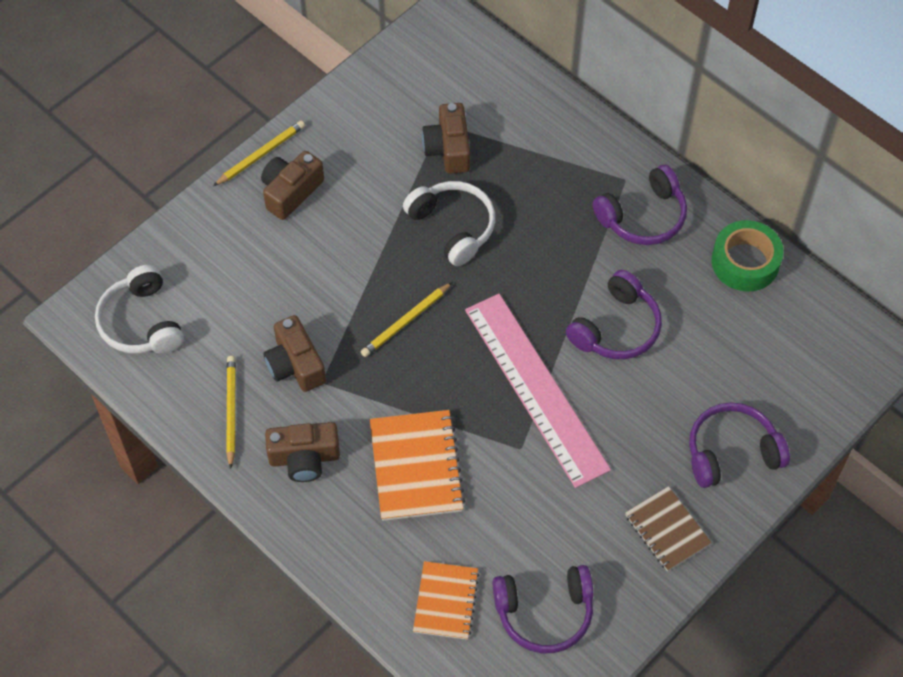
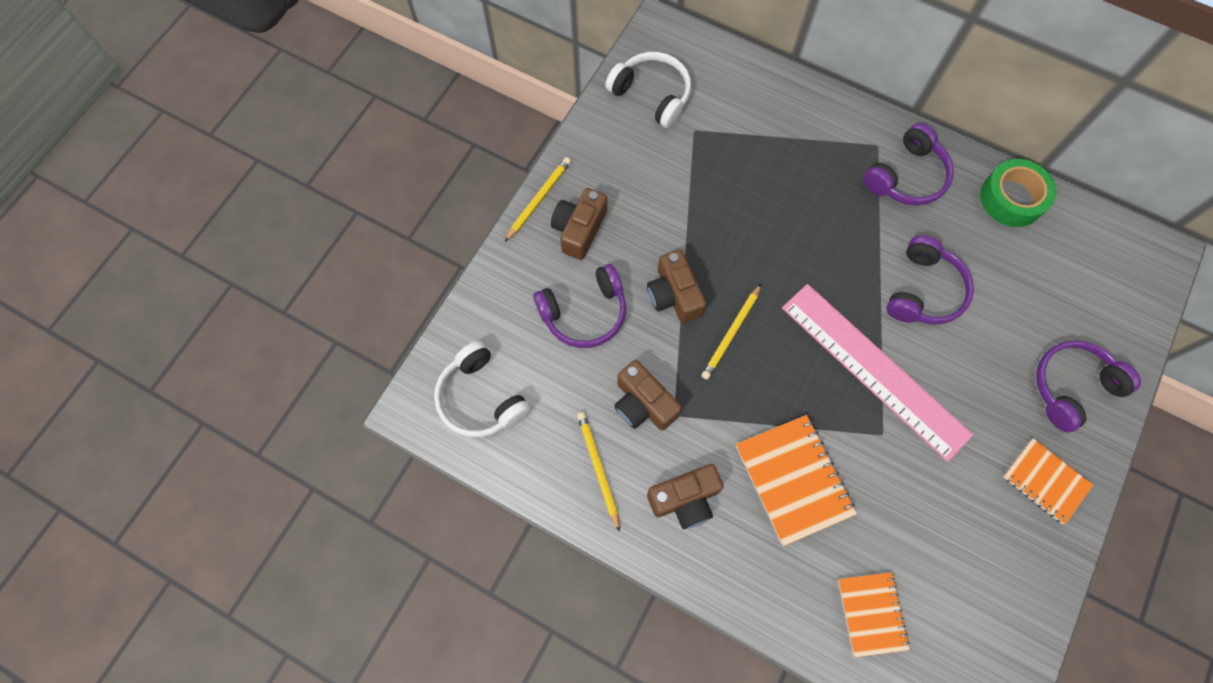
camera: 15 degrees left, 10 degrees up
(448, 148) = (709, 152): brown camera -> brown camera (674, 295)
(453, 227) = (741, 228): white headphones -> white headphones (652, 95)
(544, 613) = (967, 599): purple headphones -> purple headphones (584, 313)
(667, 530) = (1045, 481): brown notebook -> orange notebook

